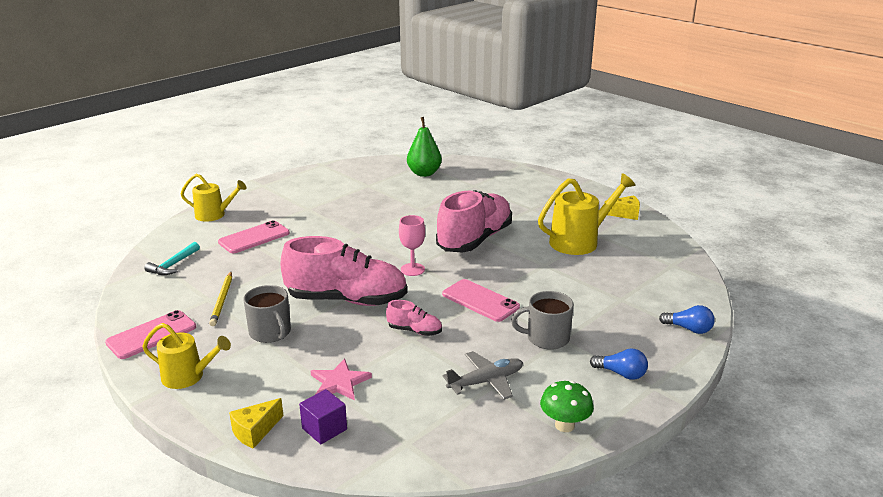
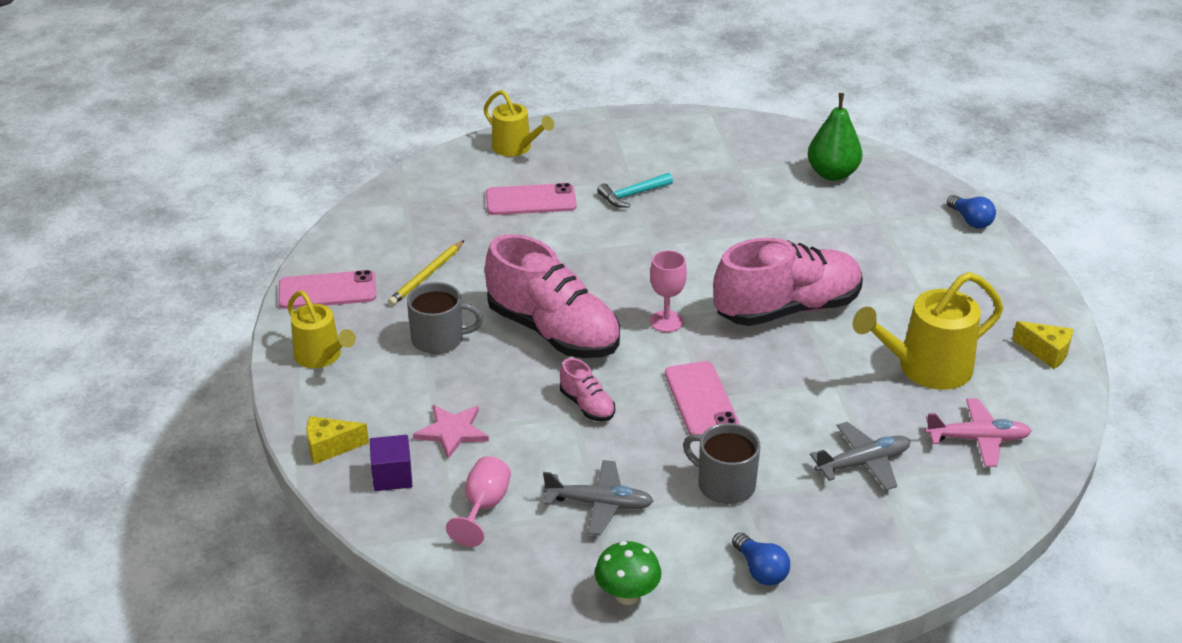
camera: 35 degrees right, 10 degrees up
(173, 265) = (416, 206): turquoise hammer -> turquoise hammer (632, 195)
(270, 332) = (439, 339): grey mug -> grey mug turned 90 degrees counterclockwise
(412, 418) = (483, 507): none -> pink goblet
(579, 241) = (926, 368): yellow watering can -> yellow watering can turned 150 degrees clockwise
(605, 296) = (863, 463): none -> grey plane
(644, 263) = (978, 439): none -> pink plane
(689, 329) = (917, 557): blue light bulb -> blue light bulb (970, 221)

